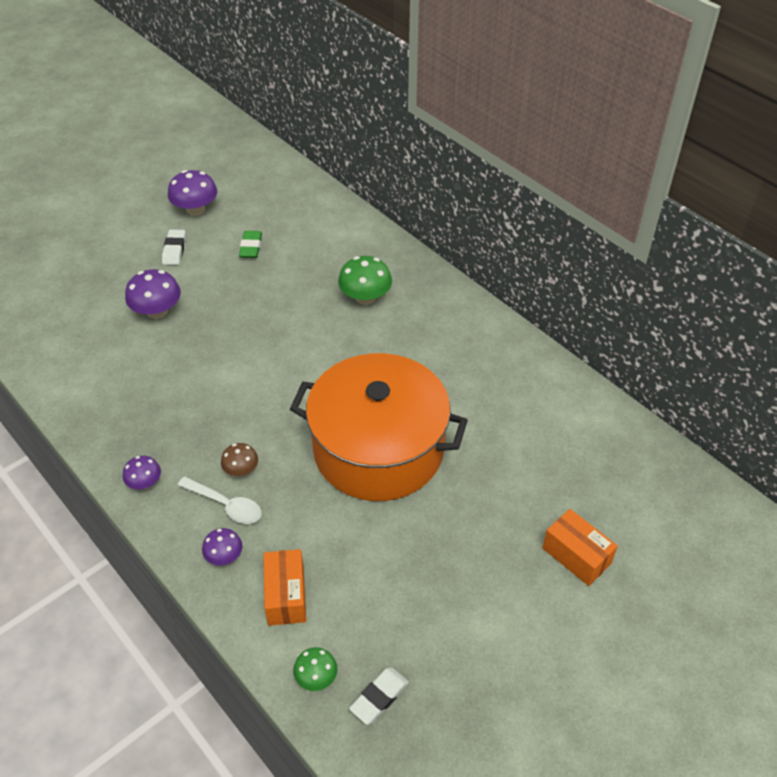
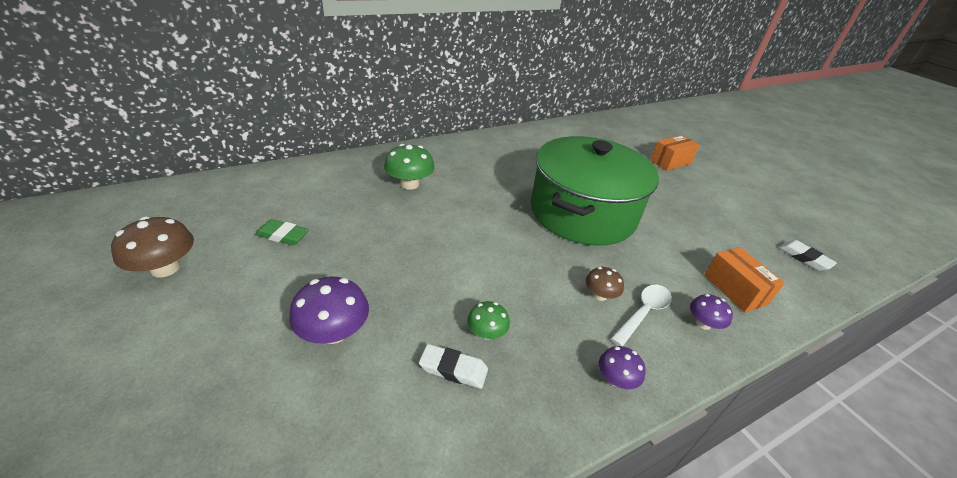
camera: 80 degrees left, 10 degrees down
(174, 250) = (227, 299): white eraser -> white eraser (453, 369)
(195, 209) = (165, 268): purple mushroom -> brown mushroom
(286, 596) = (734, 289): orange box -> orange box turned 60 degrees clockwise
(316, 677) = (803, 286): green mushroom -> green mushroom (486, 333)
(378, 449) = (582, 213): orange pot -> green pot

